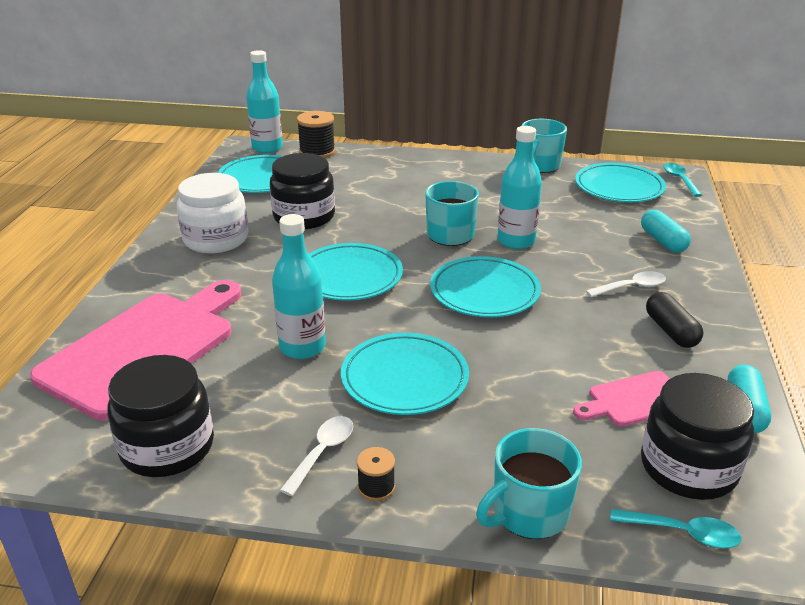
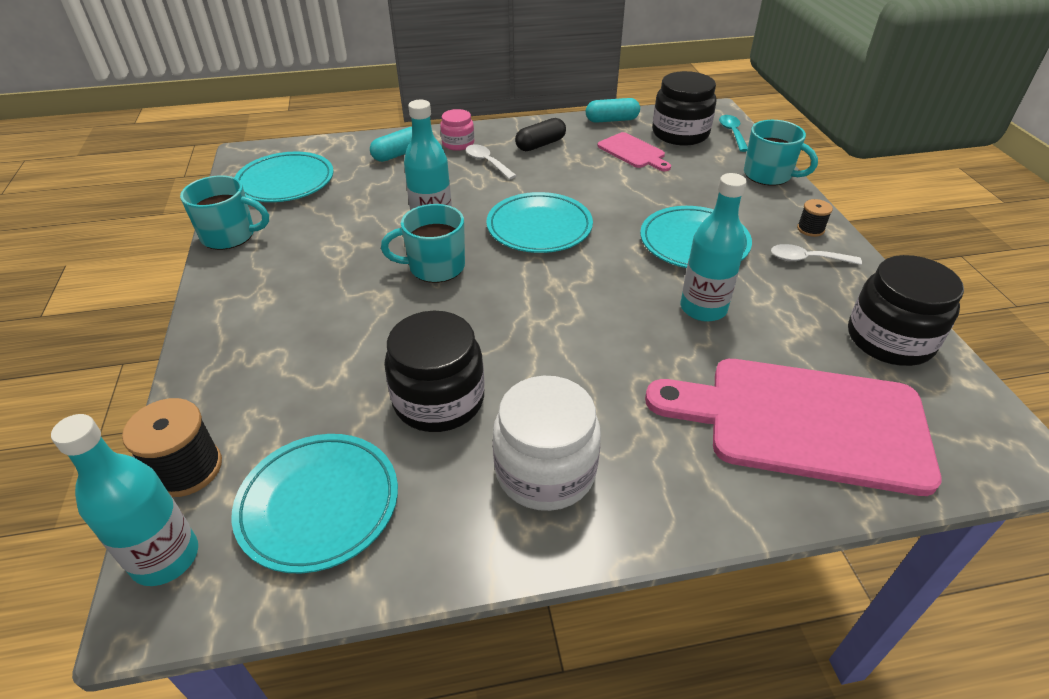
camera: 110 degrees left, 10 degrees up
(349, 277) = (564, 314): turquoise plate -> none
(679, 180) = (259, 153): turquoise spoon -> none
(682, 277) = (458, 144): none -> pink jar

